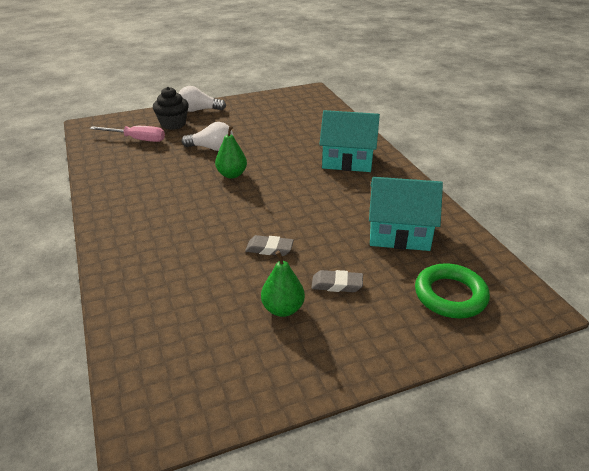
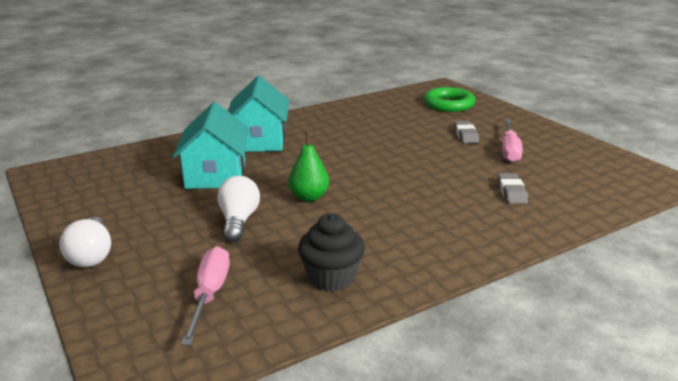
camera: 100 degrees left, 10 degrees down
(173, 124) = (148, 270): black cupcake -> black cupcake (331, 277)
(269, 248) = (439, 162): grey eraser -> grey eraser (511, 192)
(283, 309) = (509, 150): green pear -> pink screwdriver
(399, 233) = (383, 118): turquoise house -> turquoise house (216, 174)

